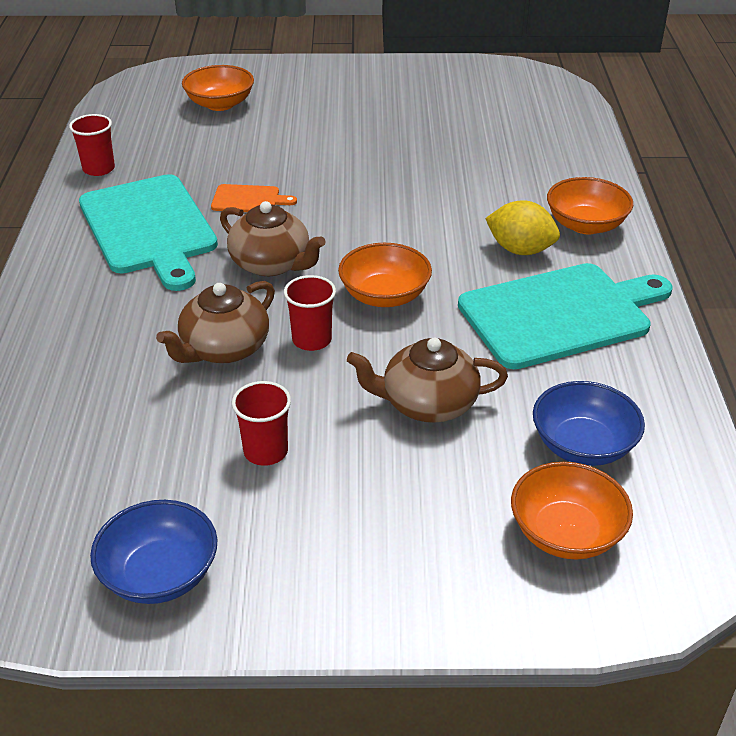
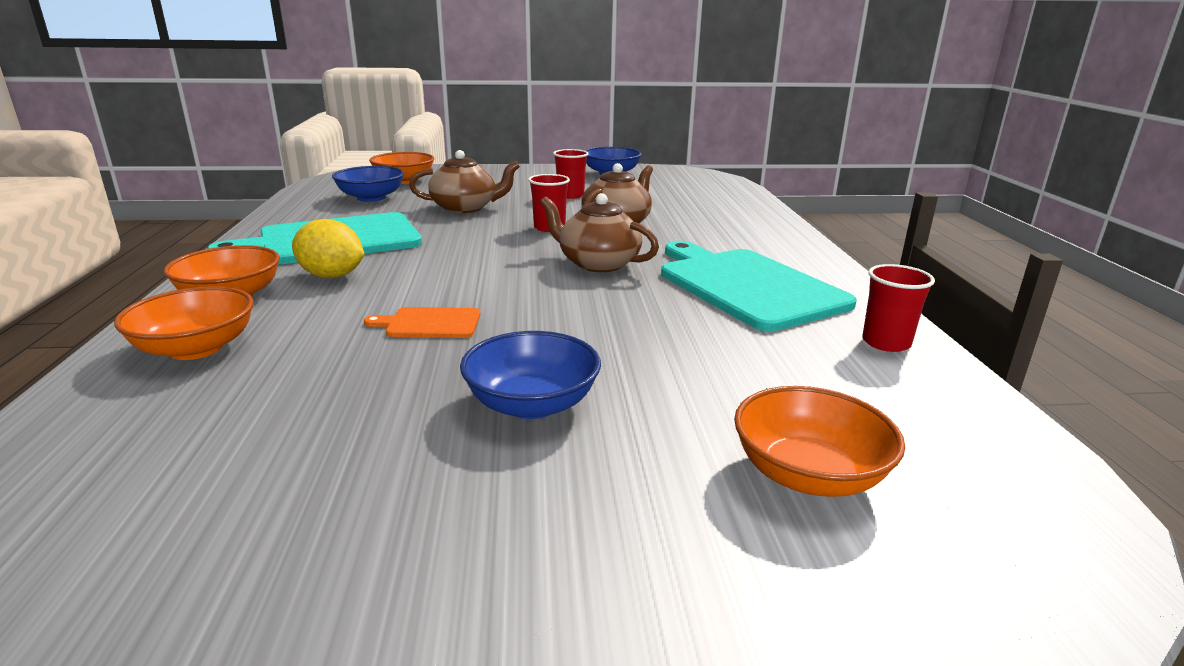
camera: 175 degrees right, 15 degrees down
(248, 199) = (649, 312): orange cutting board -> orange cutting board (430, 323)
(342, 136) = (532, 404): none -> blue bowl
(384, 295) = (487, 247): orange bowl -> orange bowl (196, 348)

